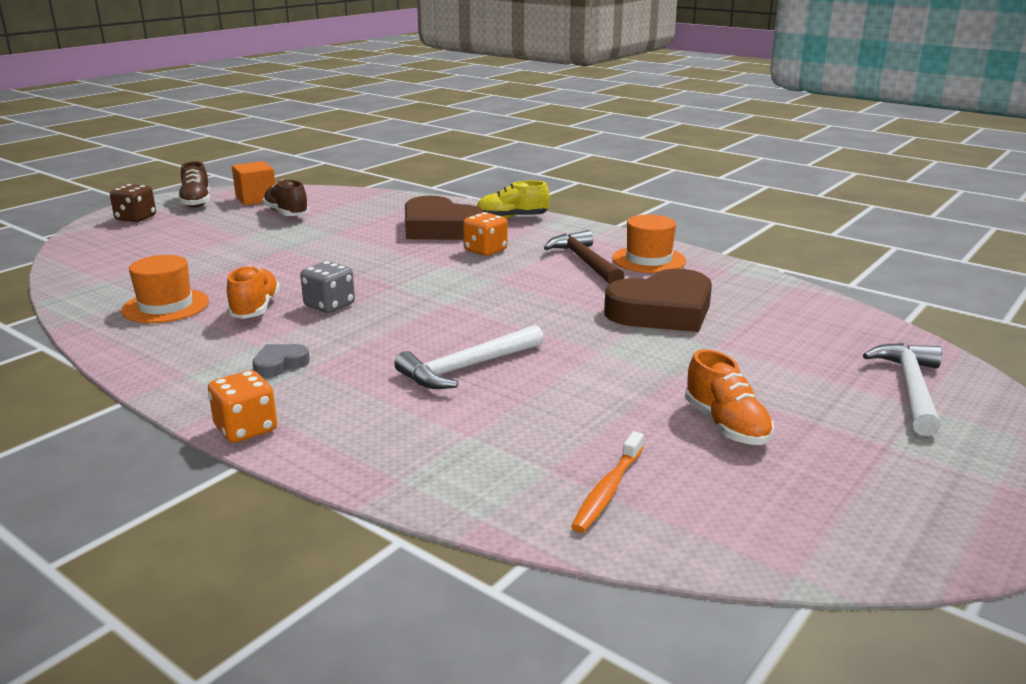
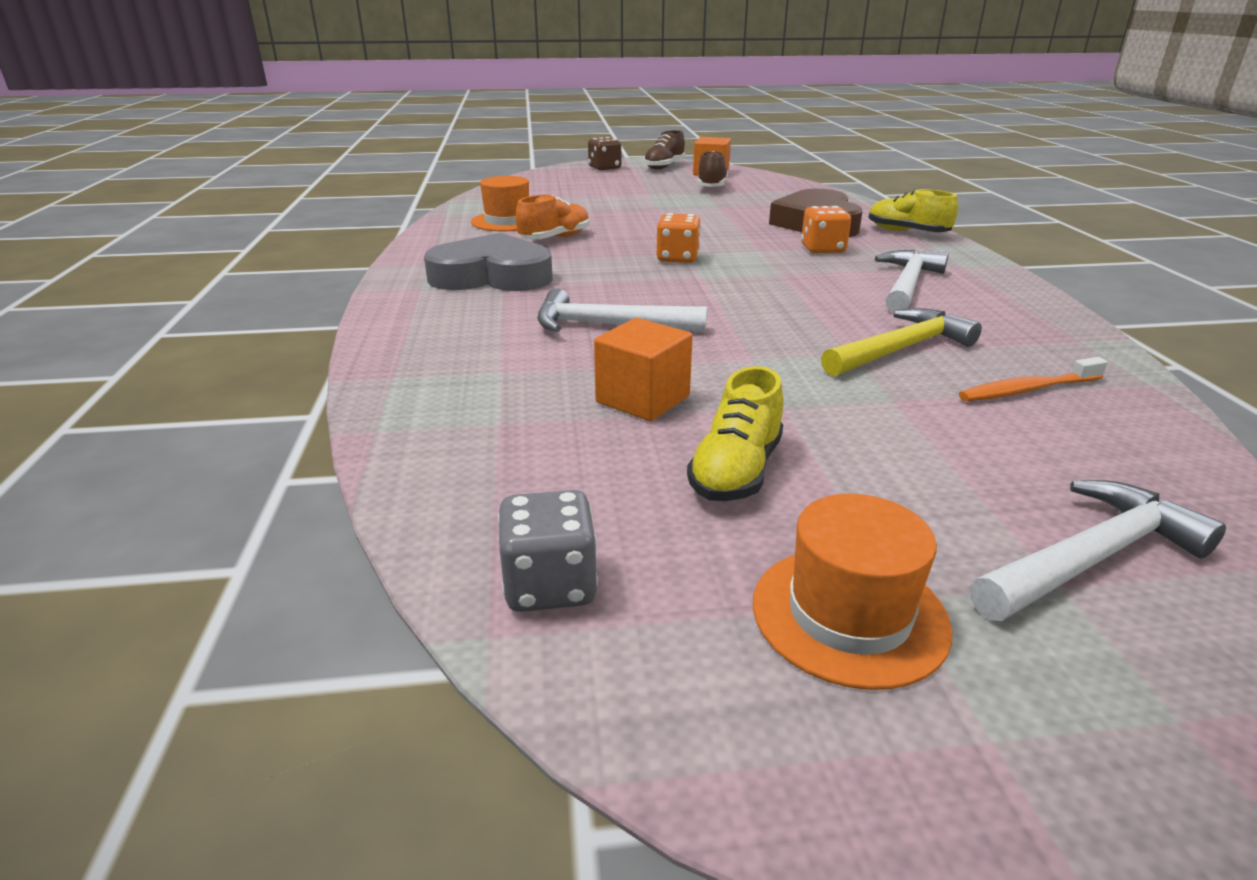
camera: 45 degrees right, 5 degrees up
(246, 429) = (387, 305): orange dice -> orange dice (677, 258)
(280, 364) = (492, 276): grey heart -> grey heart, size x2.28
(329, 305) = (607, 251): grey dice -> grey dice (550, 585)
(585, 262) = (908, 284): brown hammer -> white hammer
(597, 409) = (642, 399): none -> orange cube
(608, 490) = (504, 462): orange toothbrush -> orange toothbrush (1028, 390)
(648, 260) = (990, 303): orange hat -> orange hat (849, 614)
(662, 311) = (901, 349): brown heart -> yellow hammer
(726, 425) = (736, 471): orange shoe -> yellow shoe

